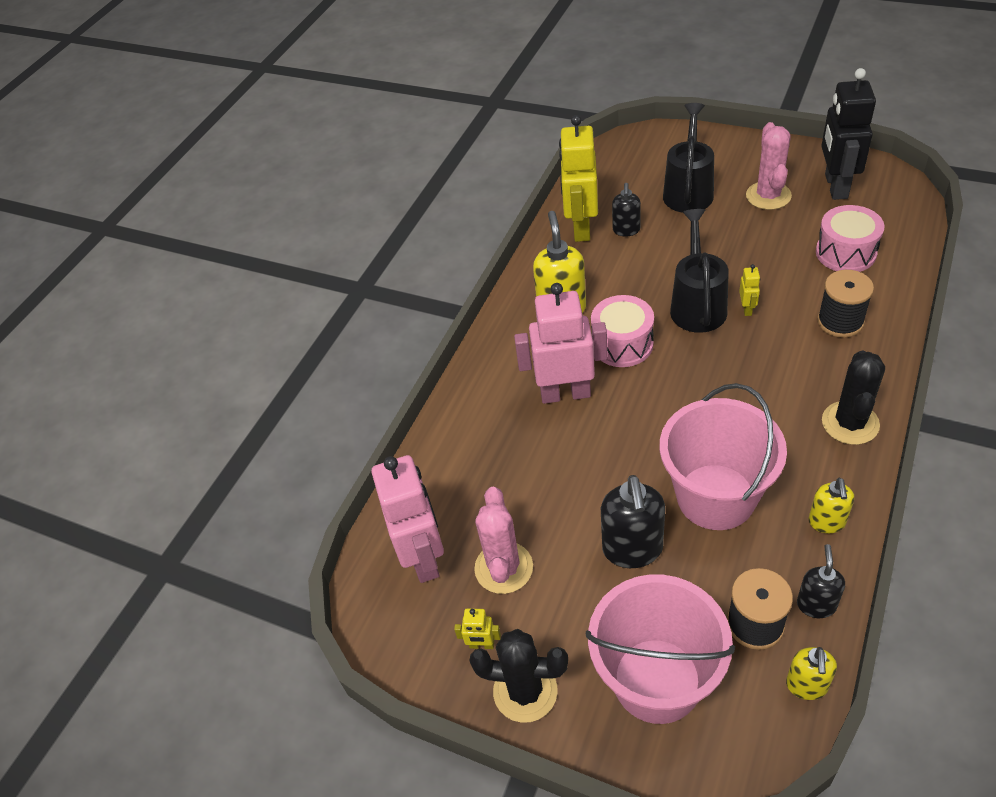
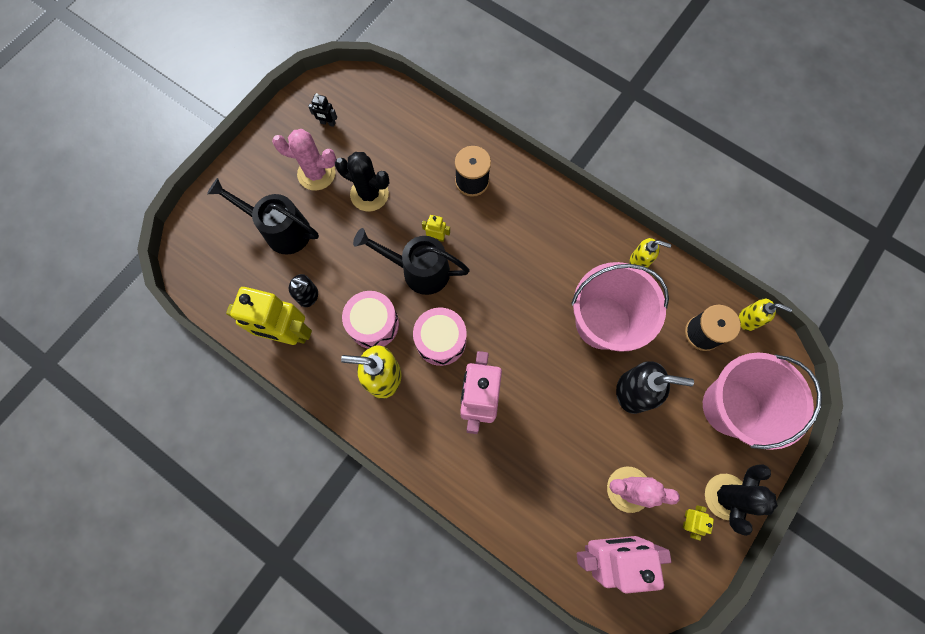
camera: 85 degrees left, 25 degrees up
(816, 604) = (696, 292): black soap dispenser -> none
(835, 186) = (328, 123): black robot -> black robot, size x0.41
(845, 253) = (404, 148): pink drum -> pink drum (373, 324)
(850, 423) = (564, 214): black cactus -> black cactus (369, 194)

